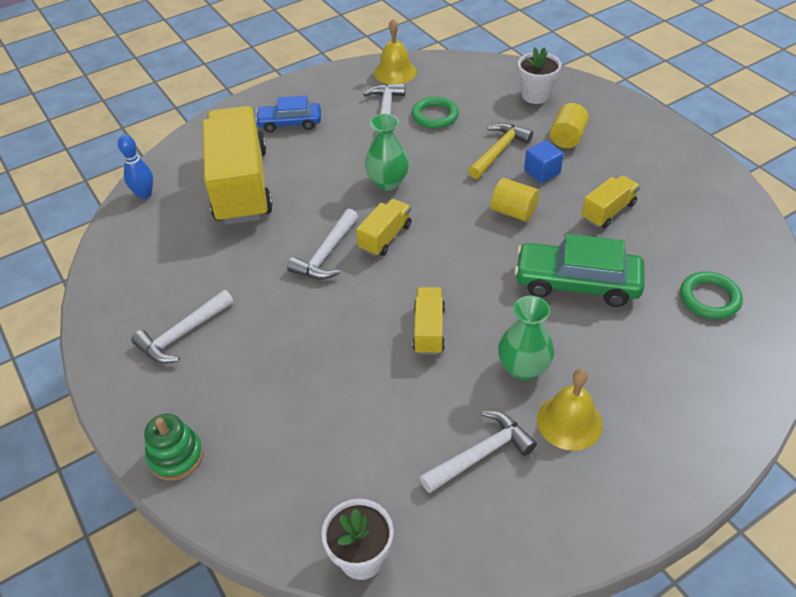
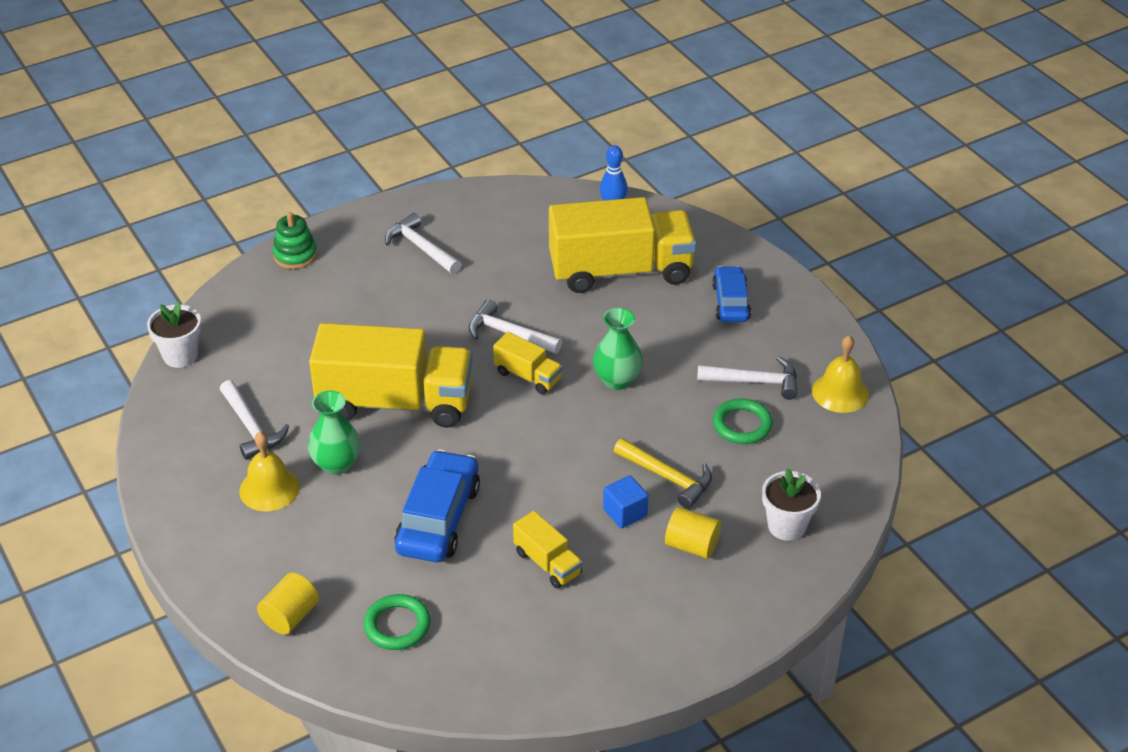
camera: 90 degrees right, 5 degrees down
(429, 330) = (395, 403): yellow truck -> yellow truck, size x2.21
(513, 212) = (556, 480): yellow cylinder -> yellow cylinder (290, 616)
(577, 283) = (438, 518): green car -> blue car

